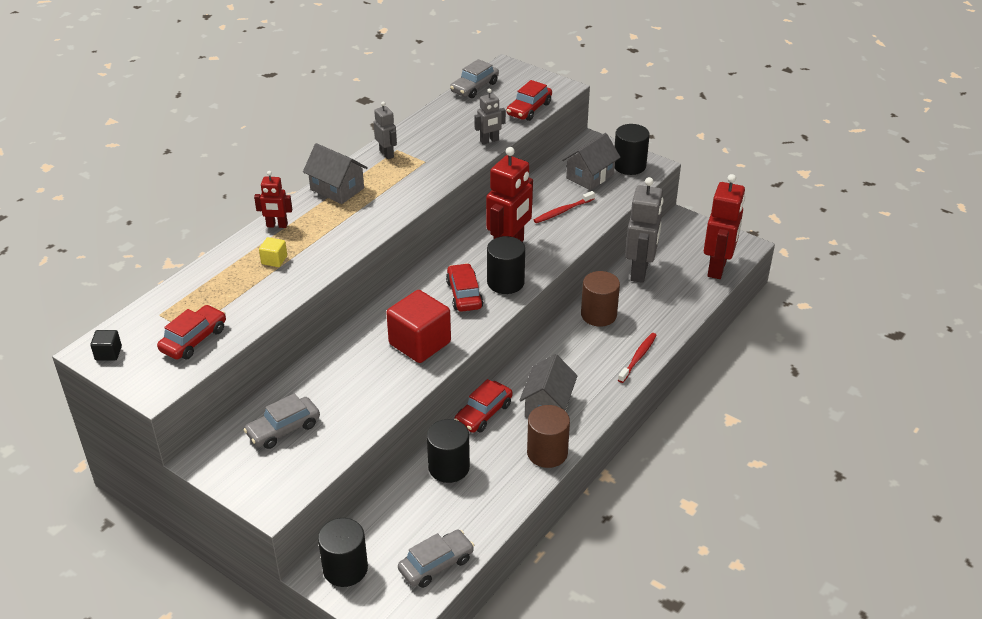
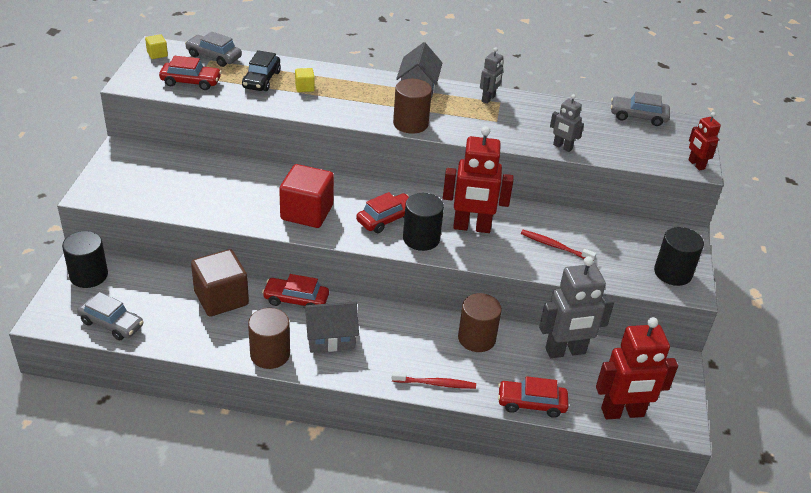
camera: 60 degrees right, 0 degrees up
(108, 353) = (157, 54): black cube -> yellow cube
(234, 286) = (261, 80): none -> black car
(277, 225) = (347, 76): red robot -> red robot (696, 164)
(283, 429) = (169, 175): grey car -> grey car (214, 56)
(392, 212) = (410, 124): none -> brown cylinder
(449, 467) = (221, 298): black cylinder -> brown cube
(529, 109) = (638, 156): red car -> red car (531, 403)
(590, 176) = (628, 250): grey house -> none

